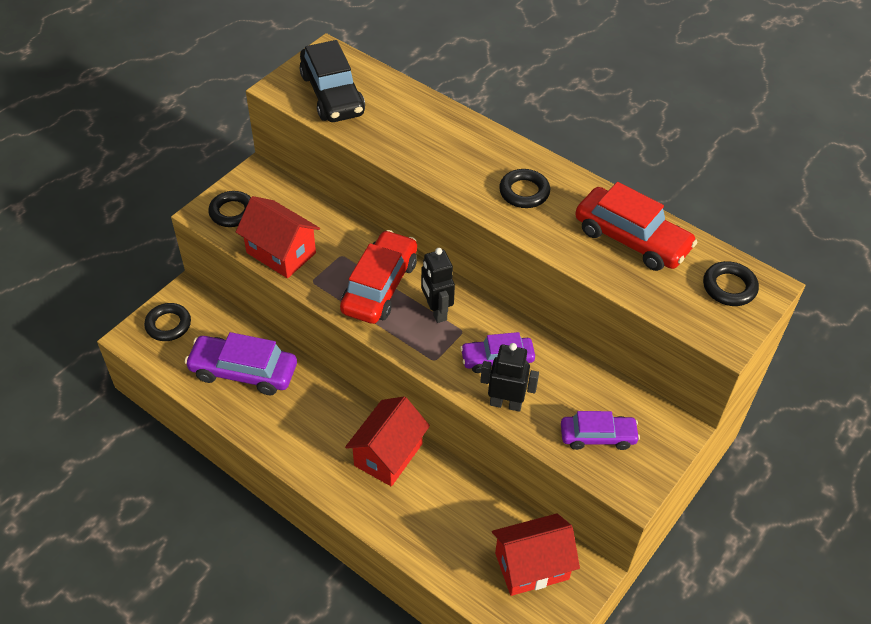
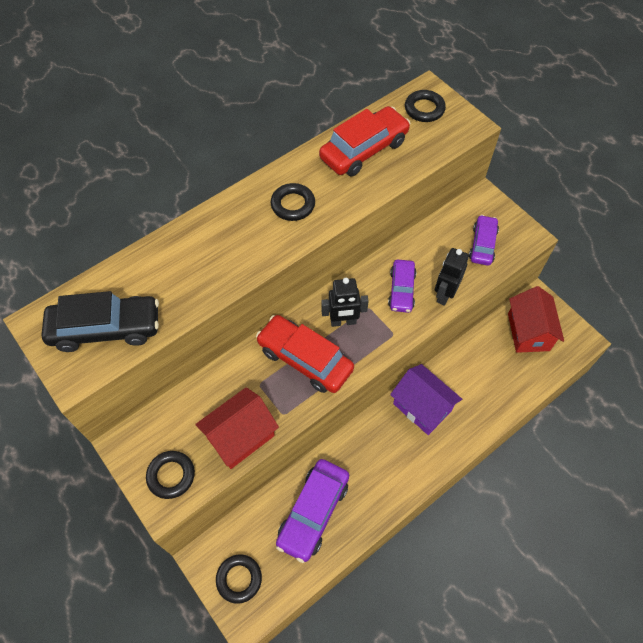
camera: 75 degrees left, 10 degrees up
(388, 454) = (422, 407): red house -> purple house

